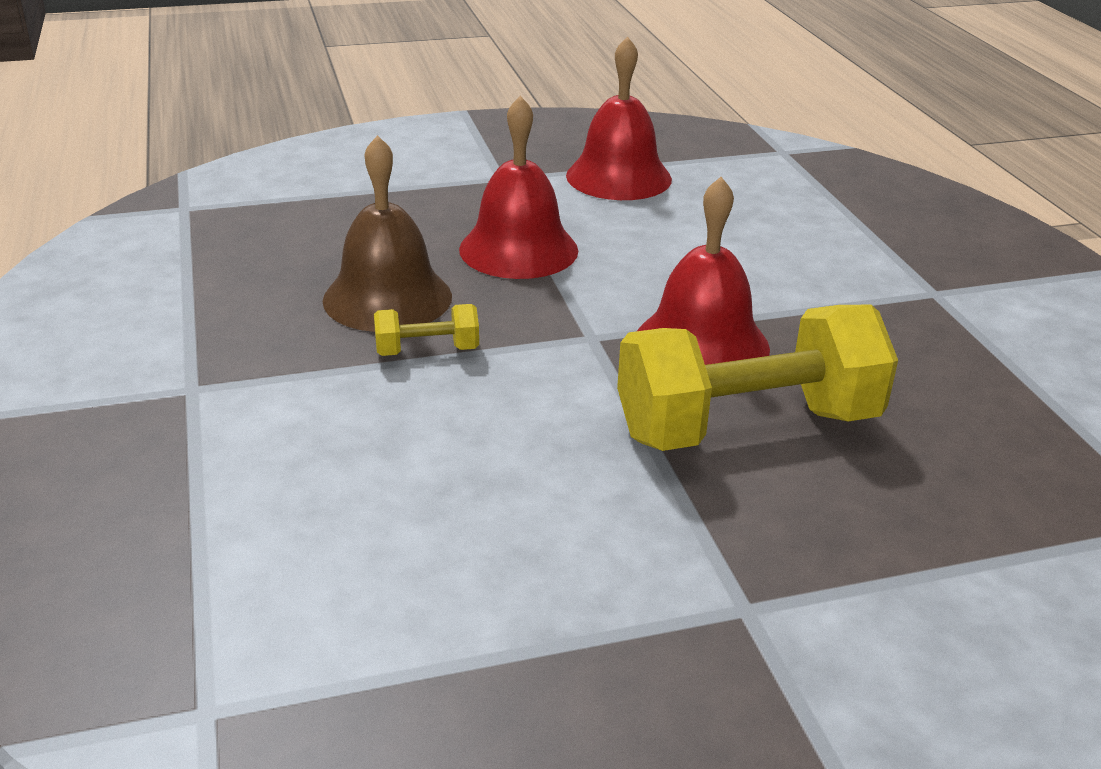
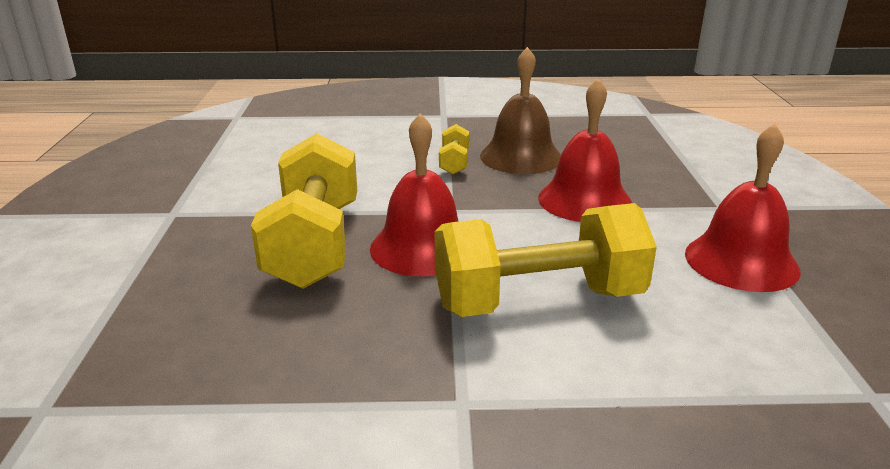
camera: 105 degrees right, 5 degrees down
(759, 268) = (538, 300): none -> yellow dumbbell

